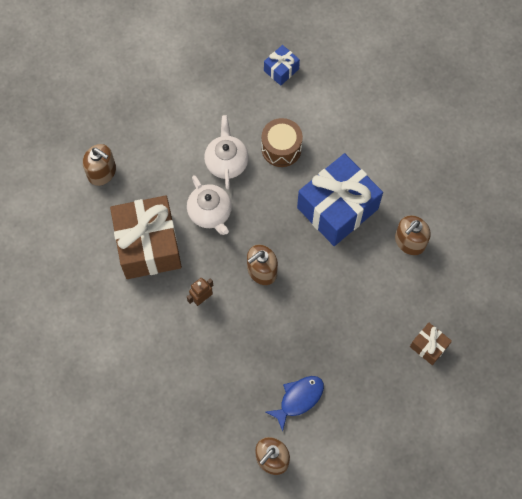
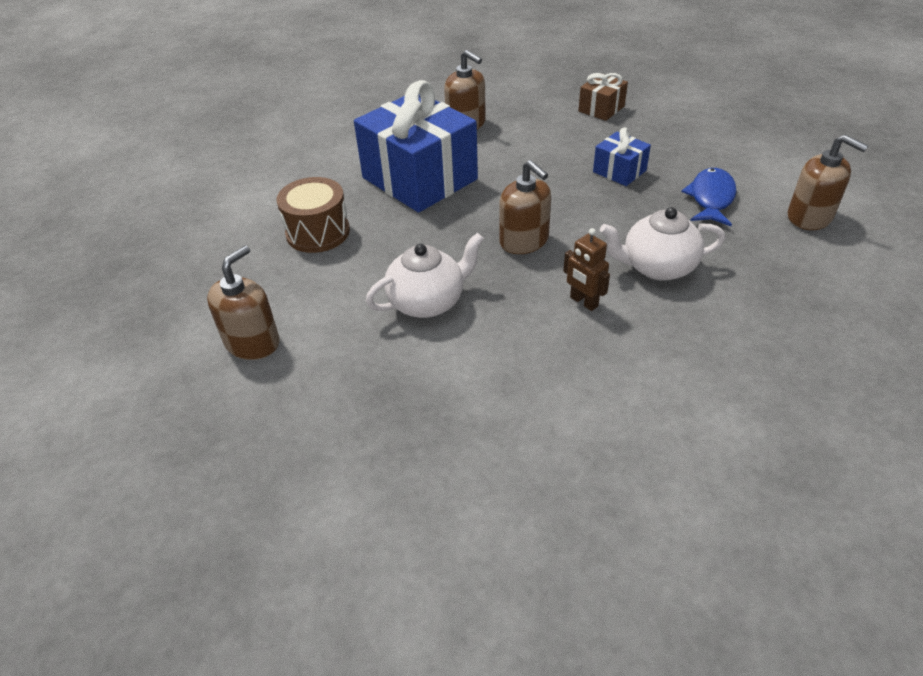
camera: 90 degrees left, 25 degrees down
(102, 172) = (334, 466): brown soap dispenser -> brown soap dispenser (252, 342)
(148, 245) = (494, 378): brown gift -> none
(226, 162) = (333, 289): white teapot -> white teapot (657, 267)
(281, 70) = (178, 239): blue gift -> blue gift (619, 171)
(298, 399) = (711, 198): blue fish -> blue fish turned 60 degrees clockwise

